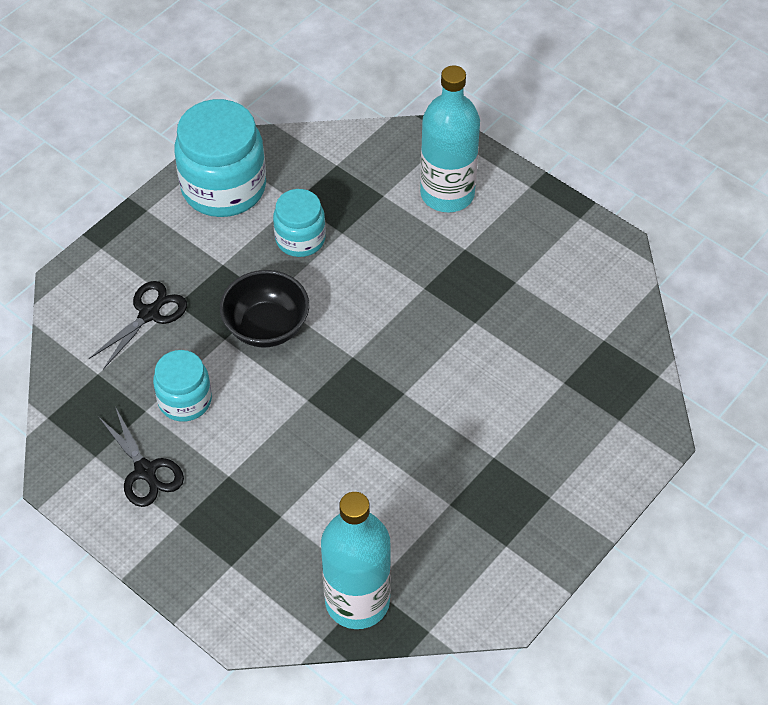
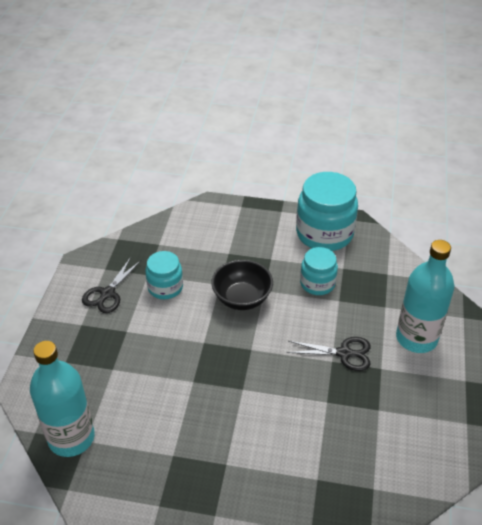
camera: 60 degrees right, 10 degrees down
(149, 314) = (213, 245): black scissors -> black scissors (344, 353)

